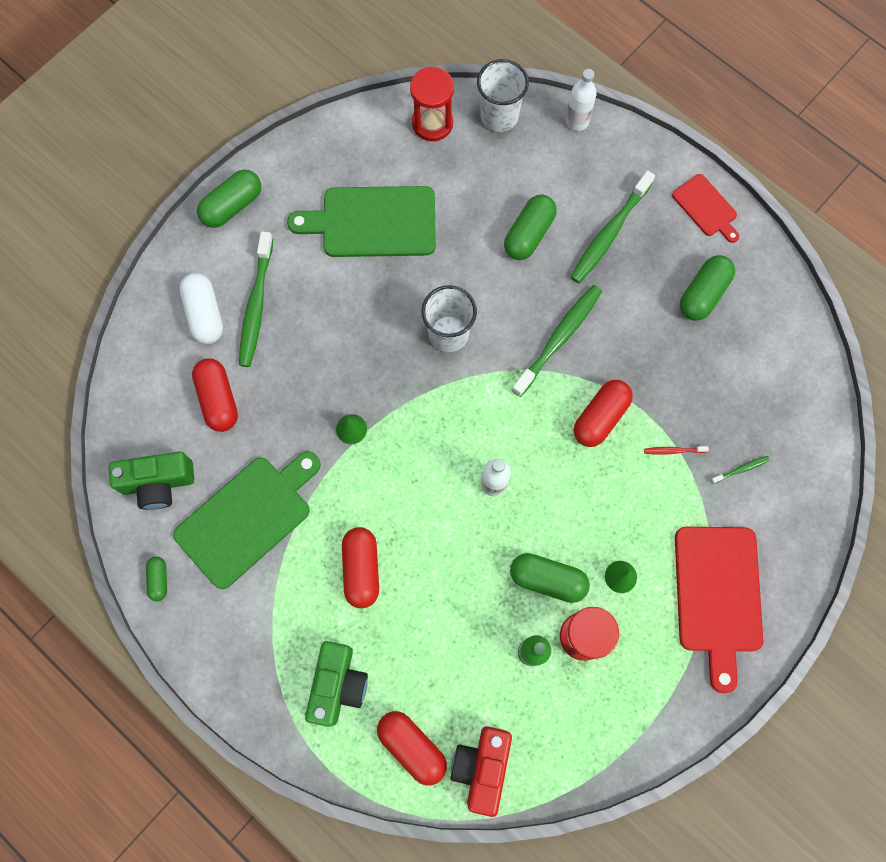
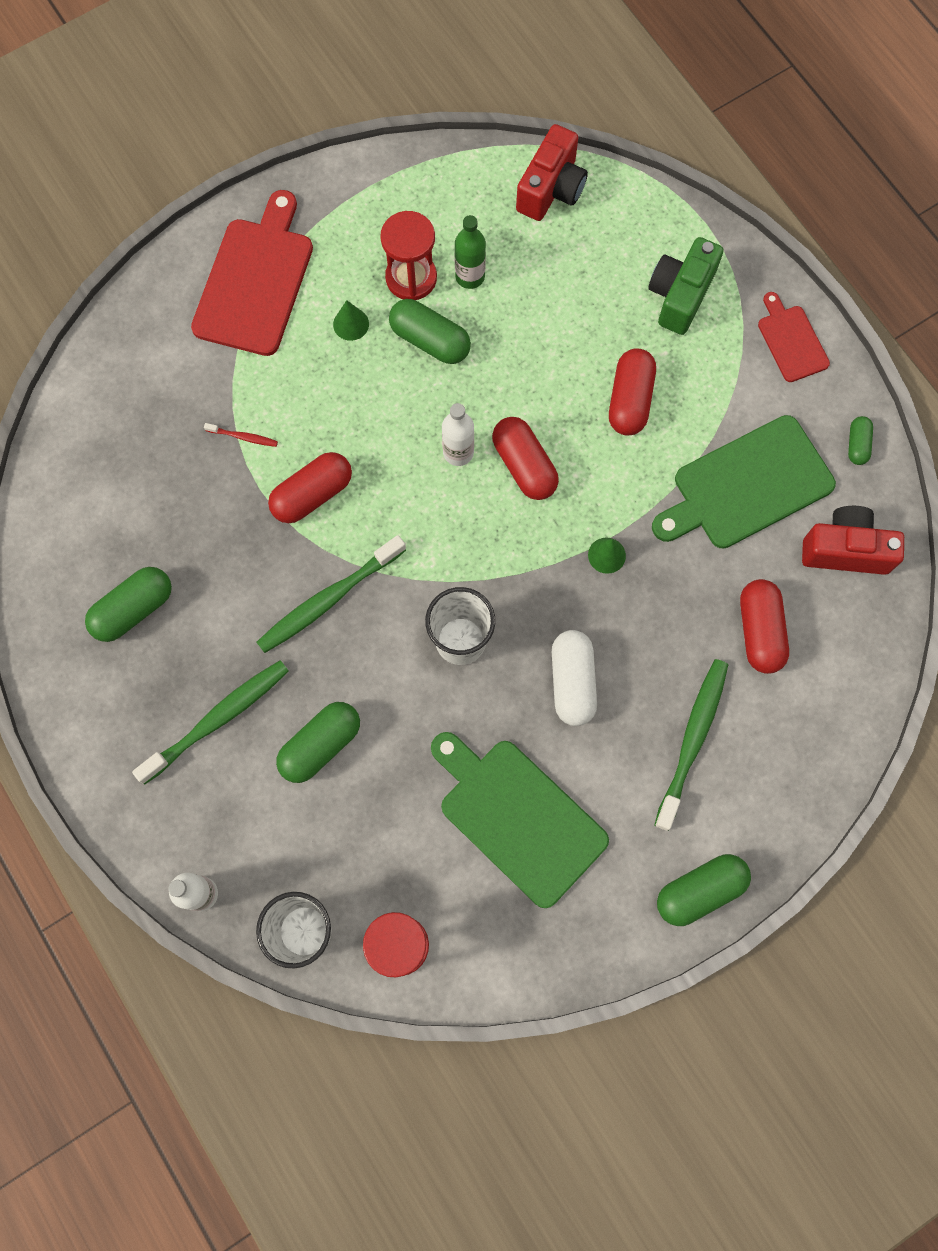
camera: 165 degrees left, 0 degrees up
(158, 483) = (845, 550): green camera -> red camera
(205, 314) = (759, 745): white capsule -> white capsule (572, 682)
(372, 222) = (518, 816): green cutting board -> green cutting board turned 150 degrees counterclockwise
(412, 746) = (616, 222): red capsule -> red capsule (524, 465)
(706, 208) = (82, 721): red cutting board -> red cutting board (791, 340)
(741, 469) = (176, 398): green toothbrush -> none

